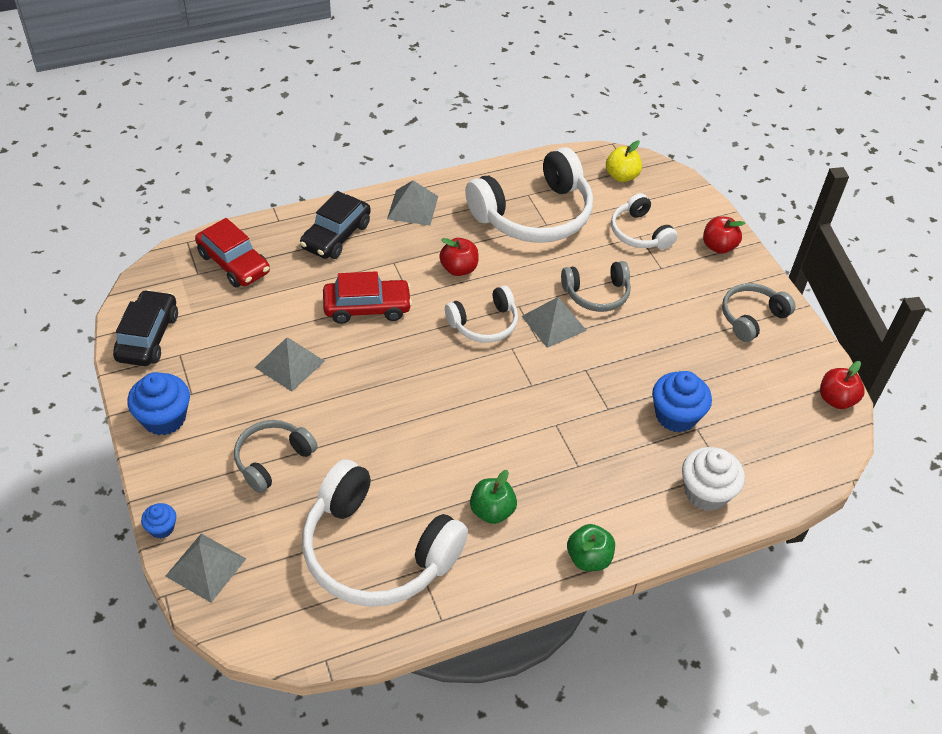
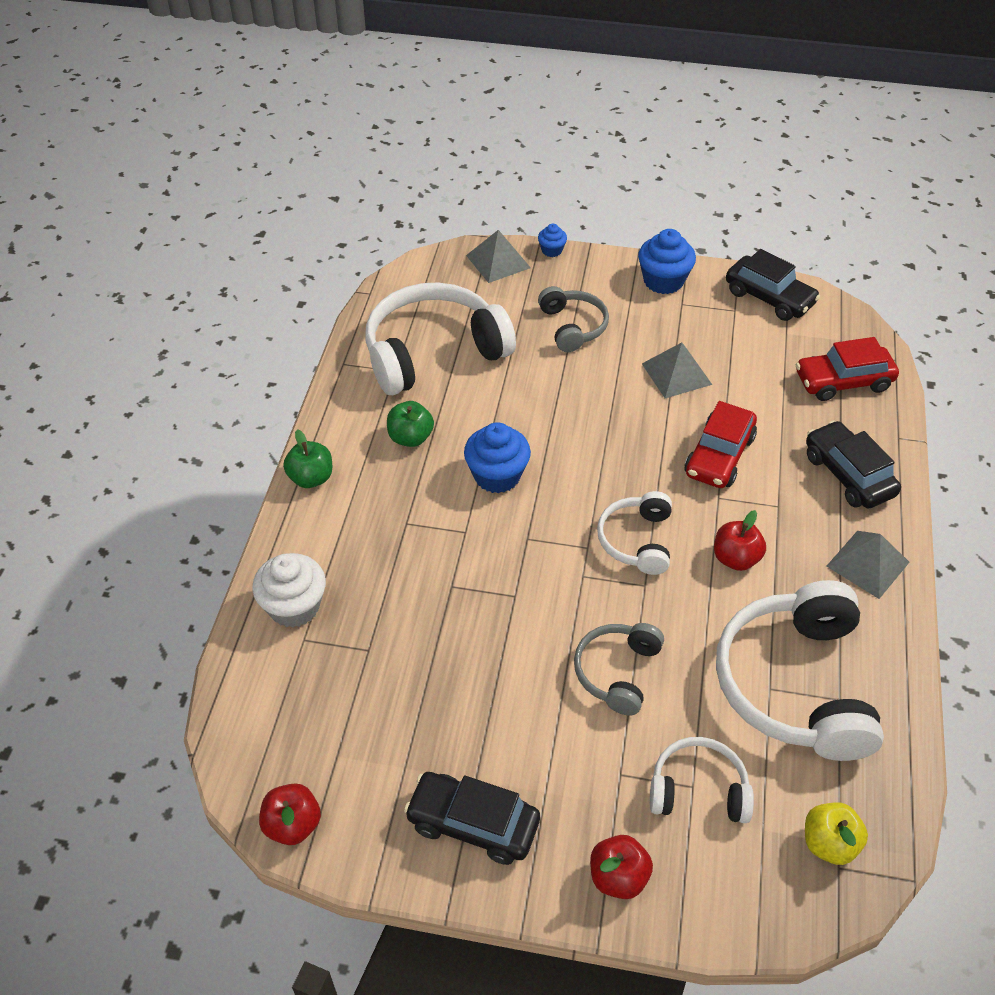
camera: 125 degrees right, 0 degrees up
(554, 323) = (598, 603): grey pyramid -> none
(676, 416) = (397, 640): blue cupcake -> blue cupcake (497, 475)
(751, 317) = (473, 824): grey headphones -> black car

